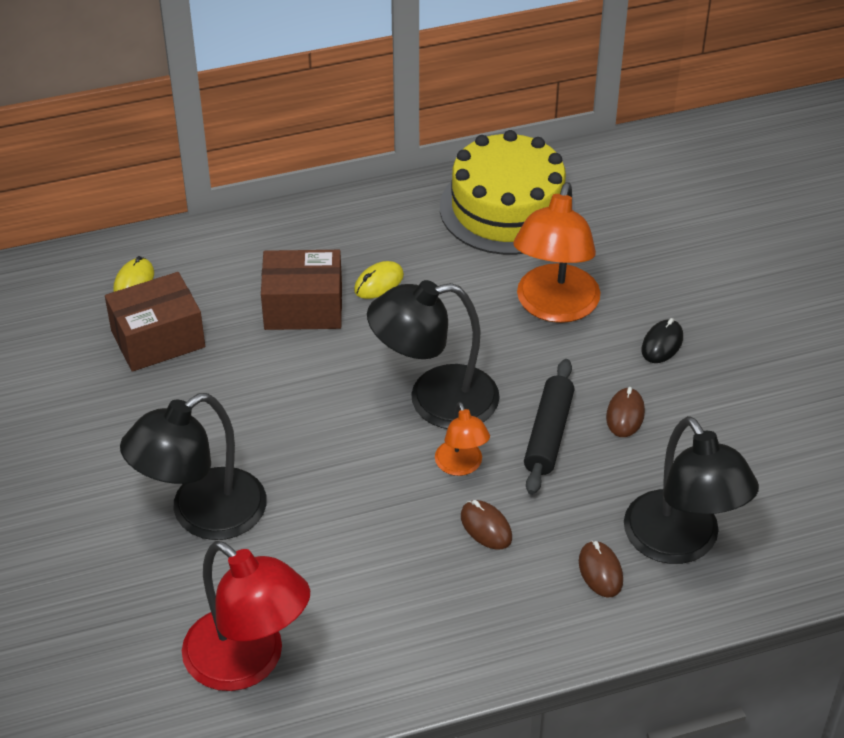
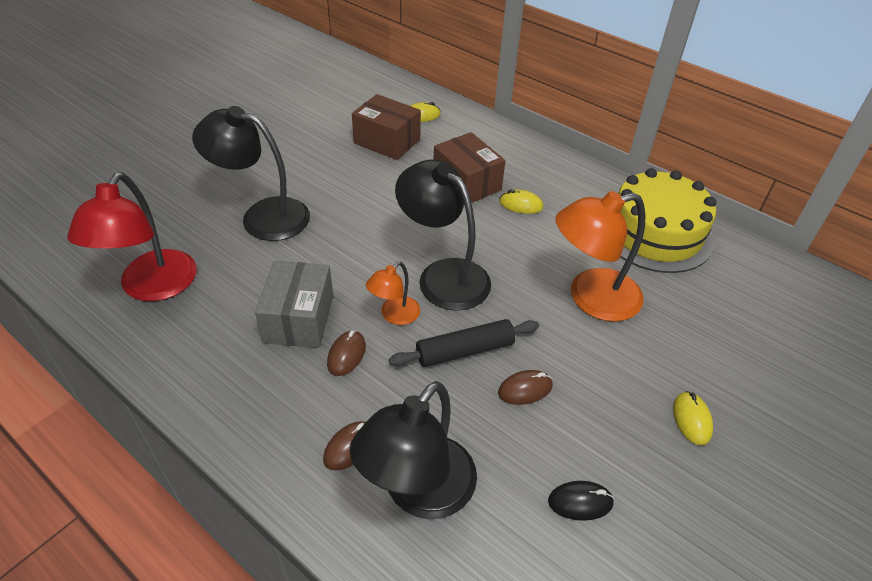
camera: 55 degrees right, 0 degrees up
(405, 546) = (299, 319): none -> grey box
(662, 344) = (621, 379): black mouse -> black mouse (580, 502)
(733, 325) = (691, 419): none -> yellow mouse

